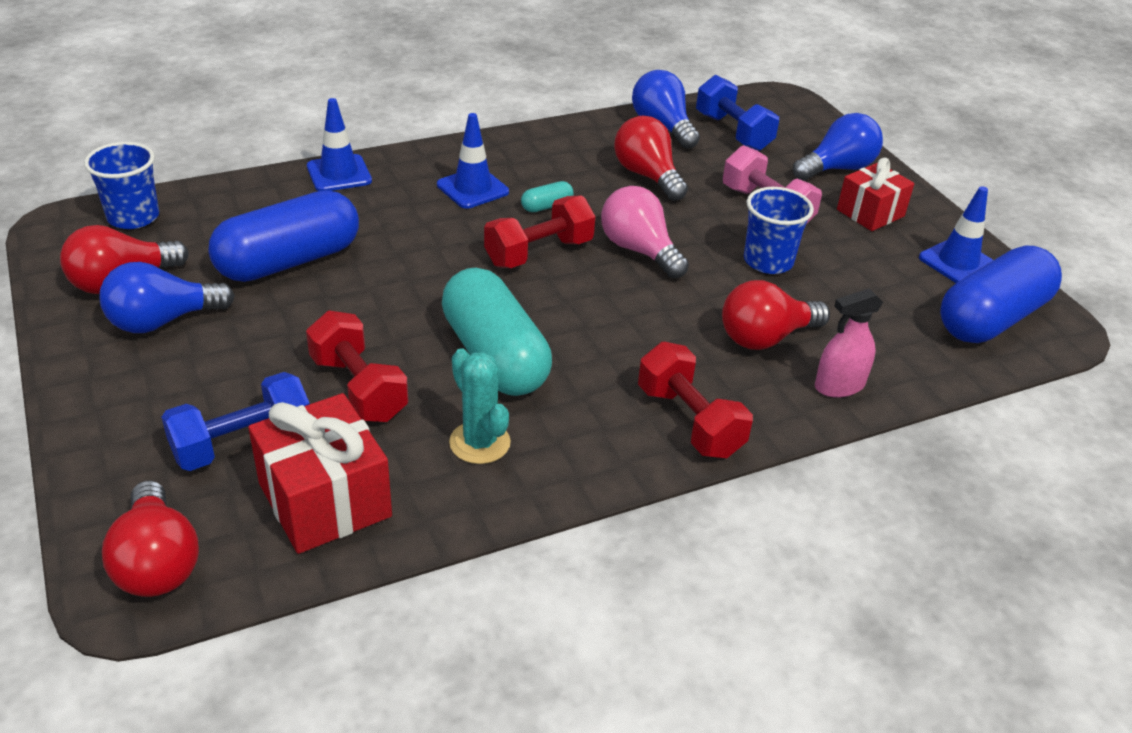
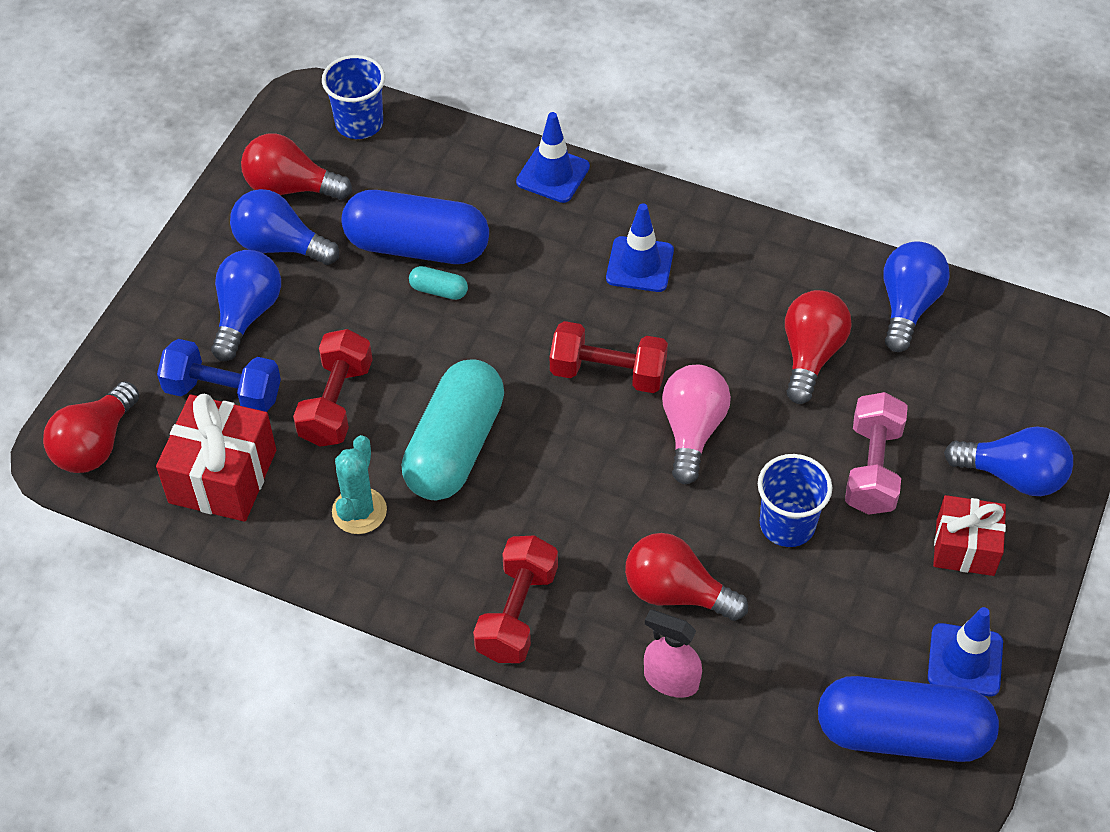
camera: 50 degrees right, 15 degrees up
(192, 380) = (247, 314): none -> blue light bulb
(546, 206) = (676, 328): turquoise capsule -> turquoise capsule (439, 290)
(733, 132) = (971, 359): blue dumbbell -> none

